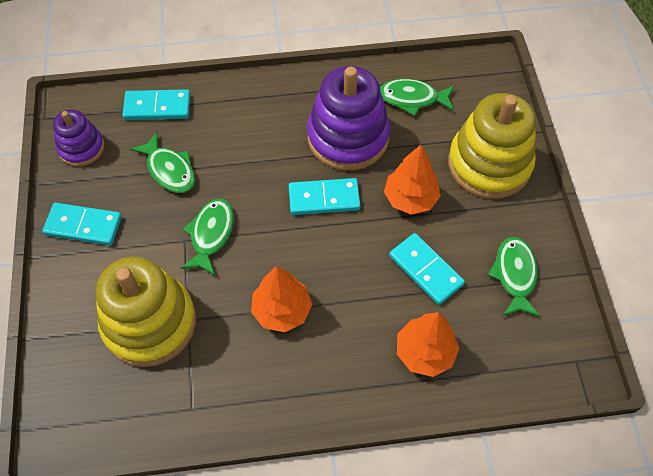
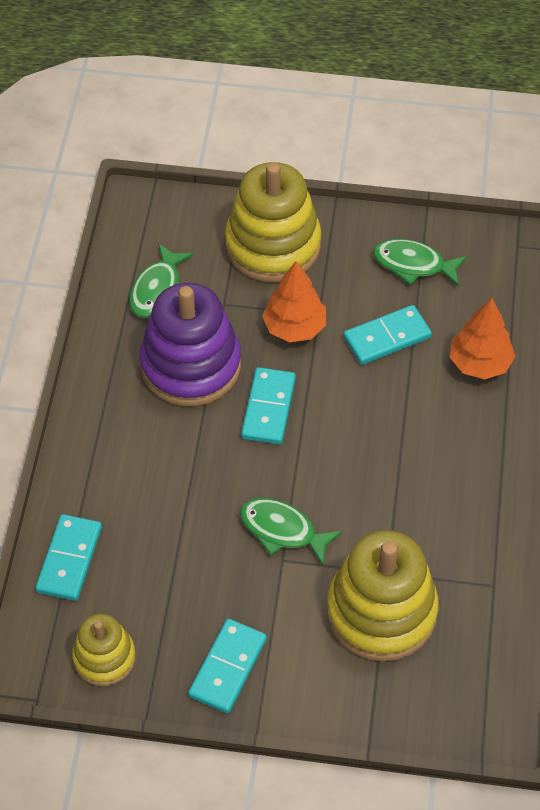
camera: 75 degrees left, 5 degrees down
(81, 148) = (104, 657): purple stacking toy -> yellow stacking toy
(169, 170) = (174, 560): green fish -> none
(282, 310) = (399, 479): orange tree -> none

